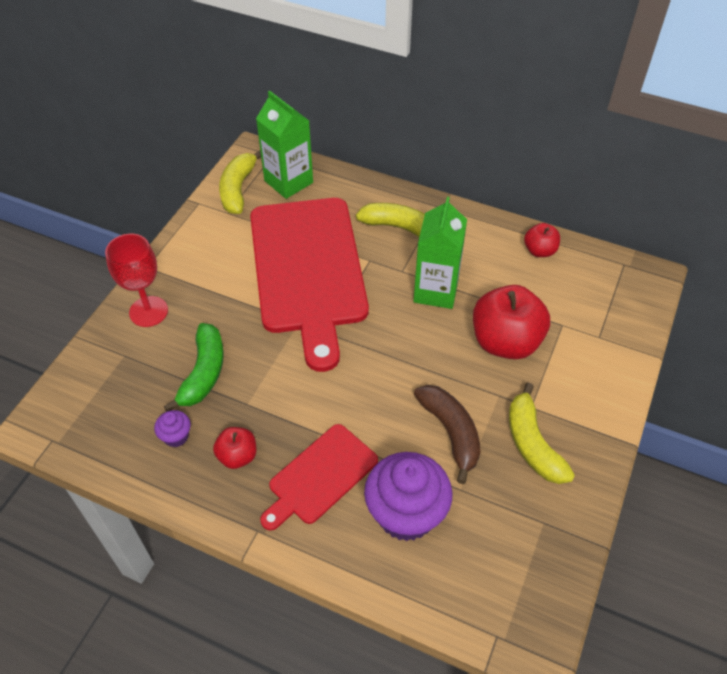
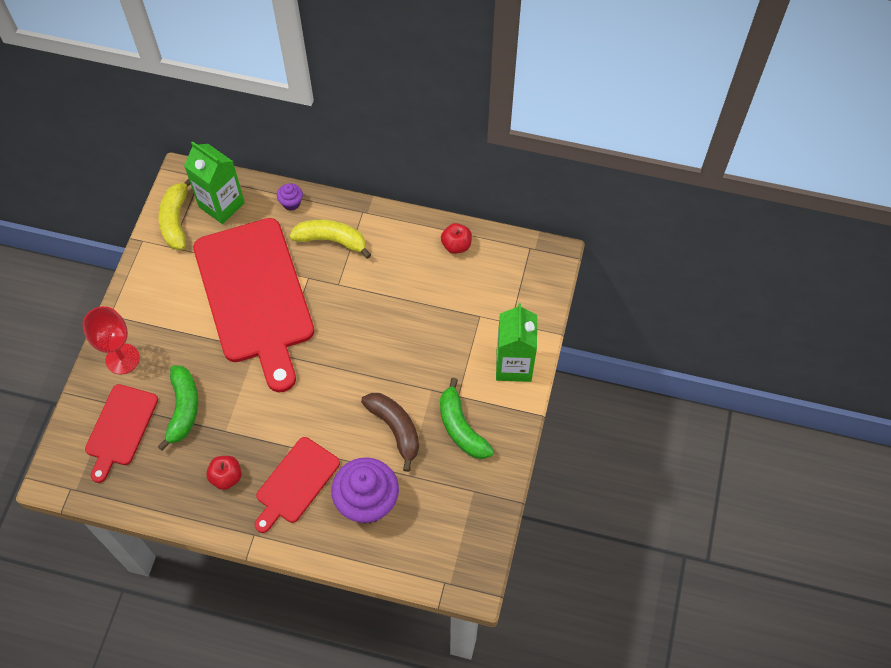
camera: 10 degrees left, 10 degrees up
(127, 383) = (120, 428): none -> red cutting board
(176, 436) = (172, 469): purple cupcake -> purple cupcake (291, 203)
(436, 291) = (369, 300): green carton -> green carton (513, 365)
(505, 342) = (433, 340): red apple -> none
(532, 444) = (461, 428): yellow banana -> green banana

